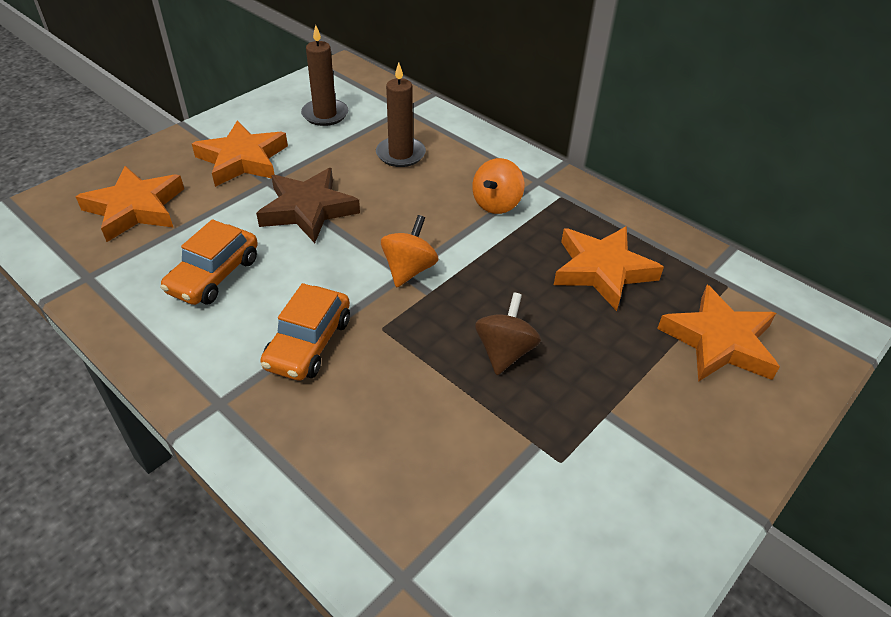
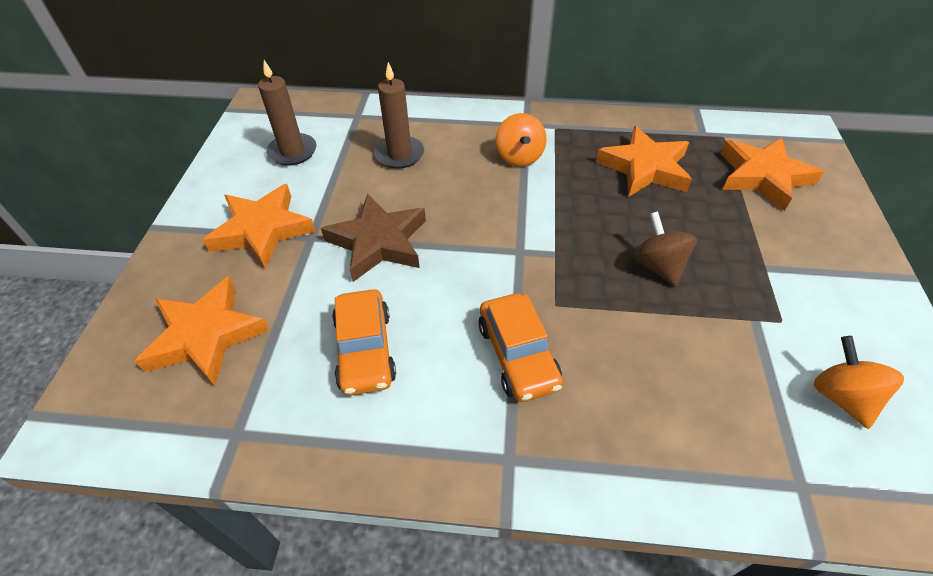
camera: 35 degrees left, 5 degrees up
(409, 269) = (519, 245): orange spinning top -> orange spinning top (841, 397)

